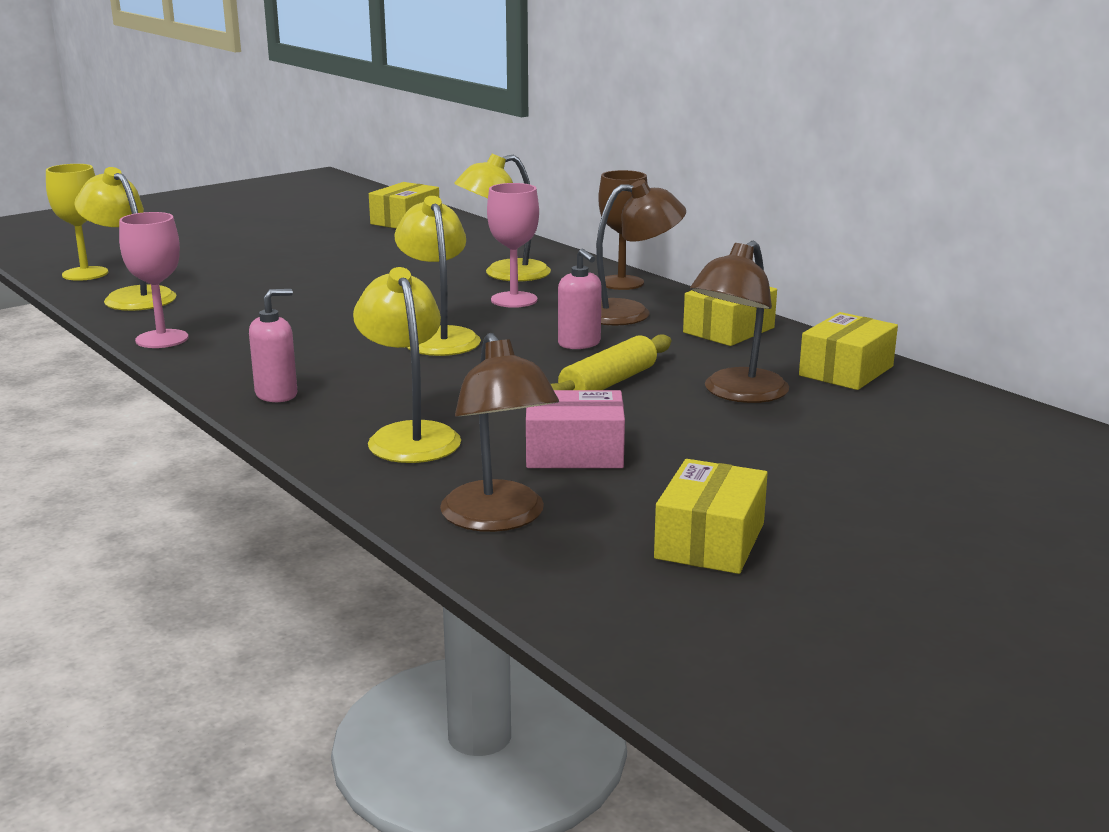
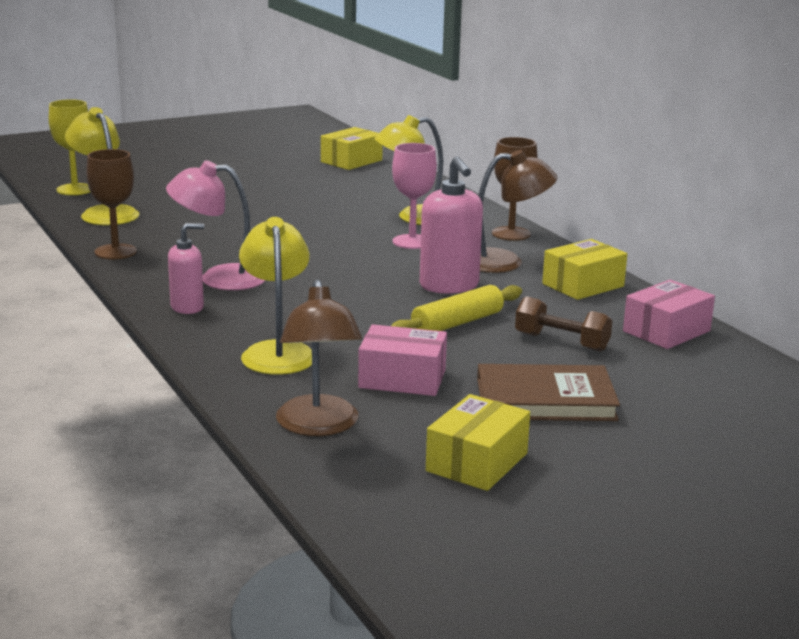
camera: 10 degrees right, 0 degrees up
(162, 339) = (115, 252): pink goblet -> brown goblet
(302, 358) = (219, 278): none -> pink lamp
(439, 337) = (335, 270): yellow lamp -> none
(579, 344) = (449, 286): pink soap dispenser -> pink soap dispenser, size x1.61
(737, 393) = (561, 342): brown lamp -> brown dumbbell
(752, 459) = (545, 399): none -> brown book
(846, 371) = (666, 331): yellow box -> pink box

